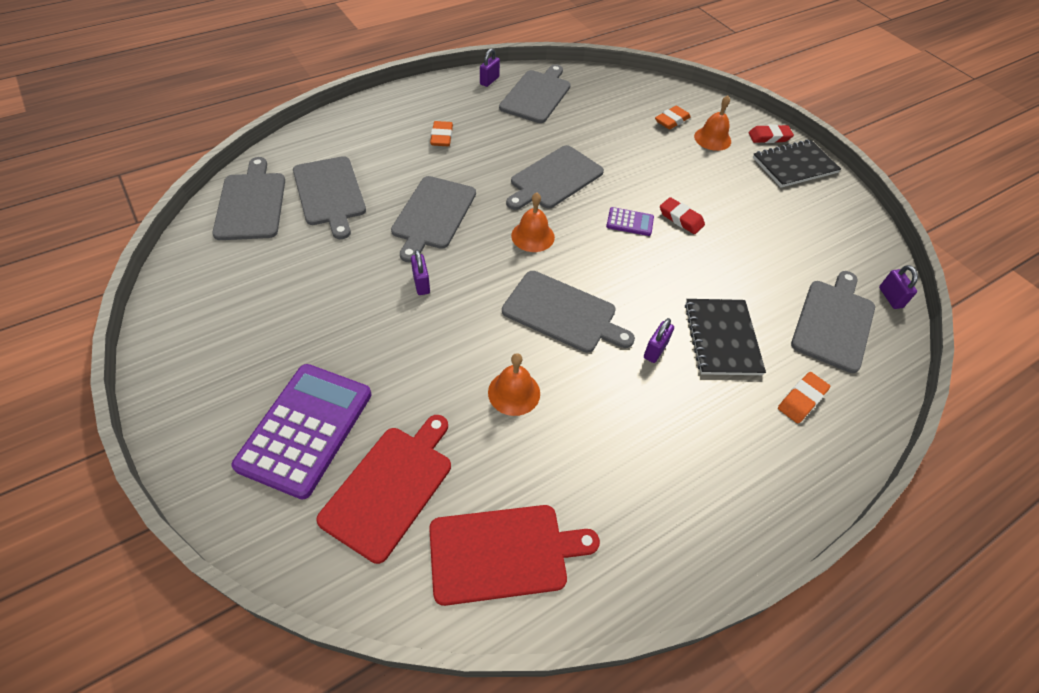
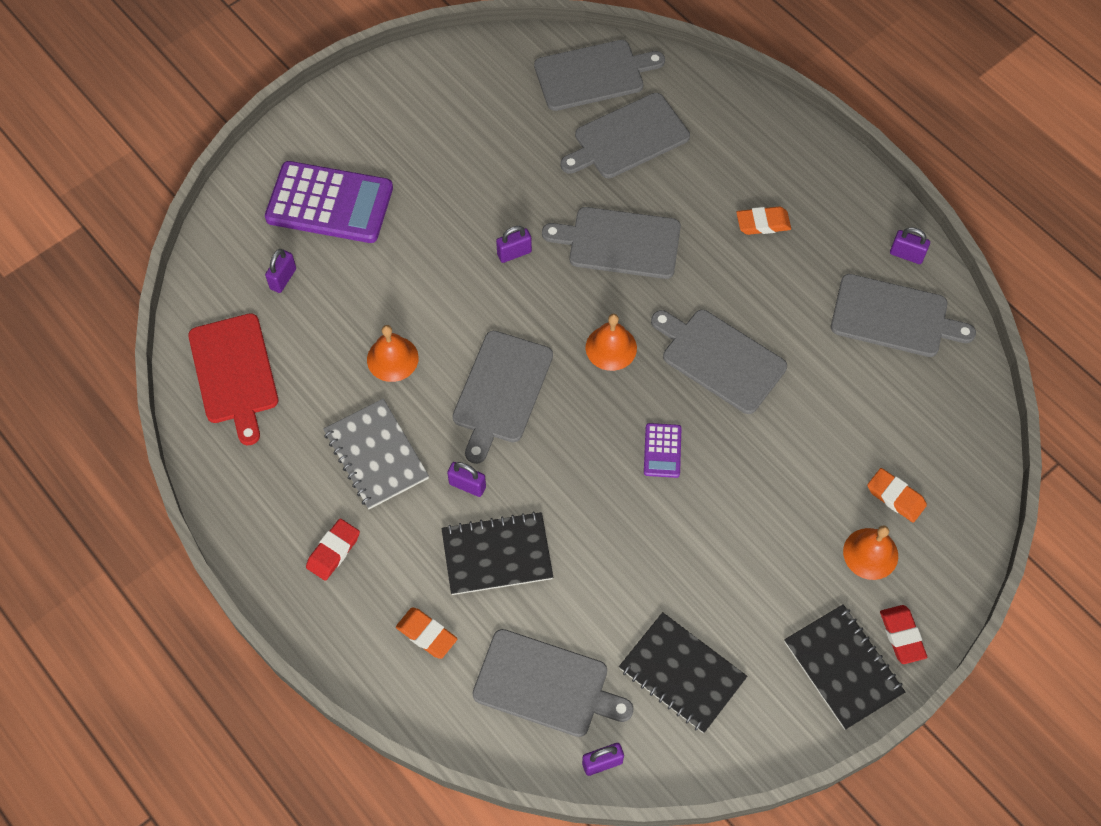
camera: 85 degrees right, 10 degrees up
(390, 487) = (283, 279): red cutting board -> purple padlock
(620, 419) = (376, 455): none -> grey notebook
(681, 219) = (684, 510): red eraser -> red eraser (333, 551)
(811, 242) = (682, 673): none -> black notebook

